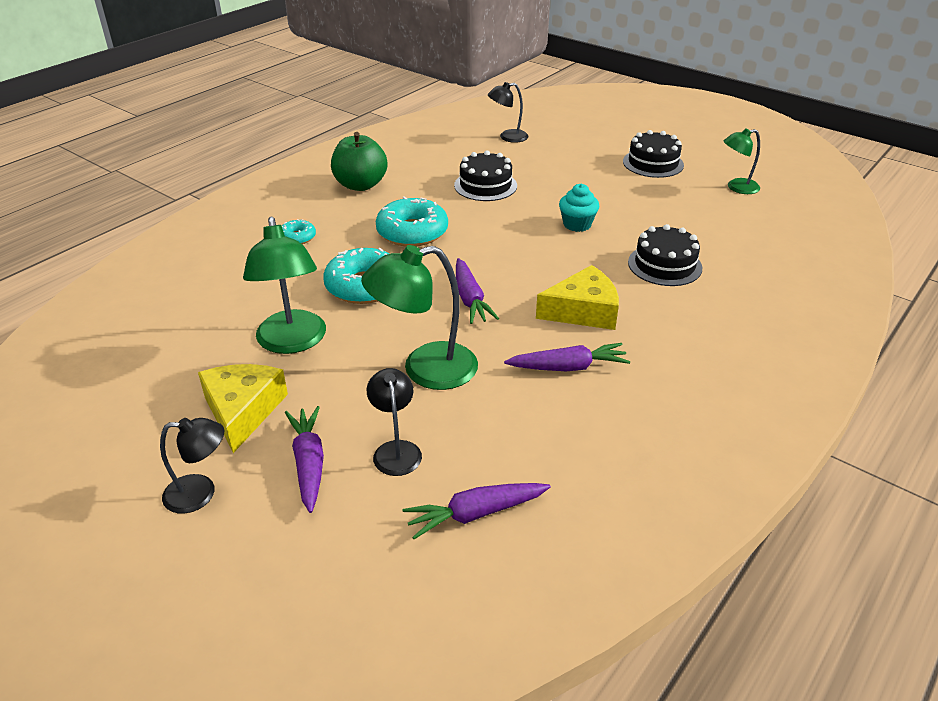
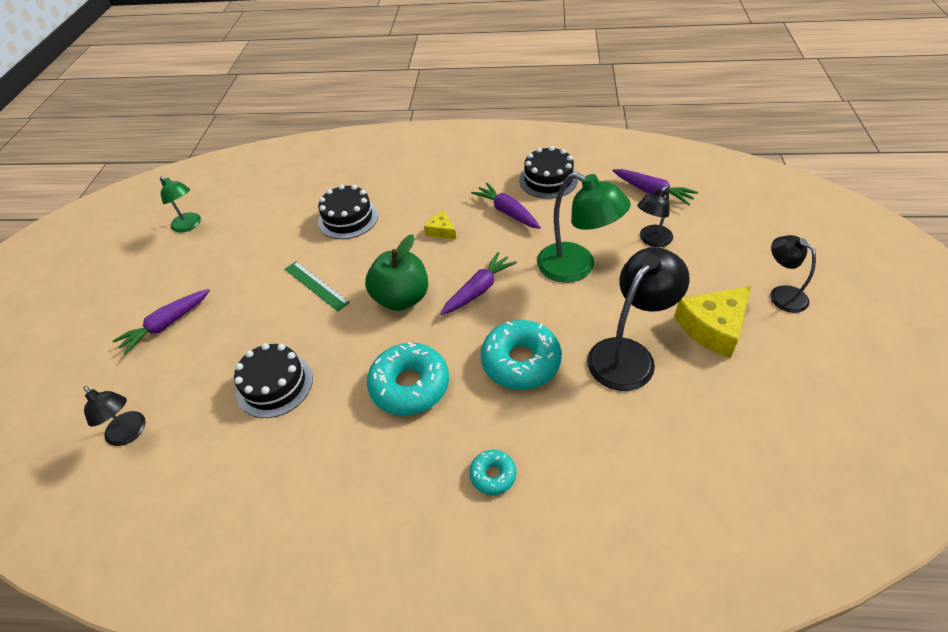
camera: 120 degrees left, 10 degrees up
(292, 342) = (628, 354): green lamp -> black lamp
(309, 463) = (705, 266): purple carrot -> purple carrot (166, 325)
(360, 185) = (340, 503): green apple -> green apple (401, 298)
(577, 224) = (316, 285): turquoise cupcake -> green ruler
(583, 311) = (441, 230): yellow cheese -> yellow cheese, size x0.52
(653, 163) = (158, 288): black cake -> black cake (548, 180)

